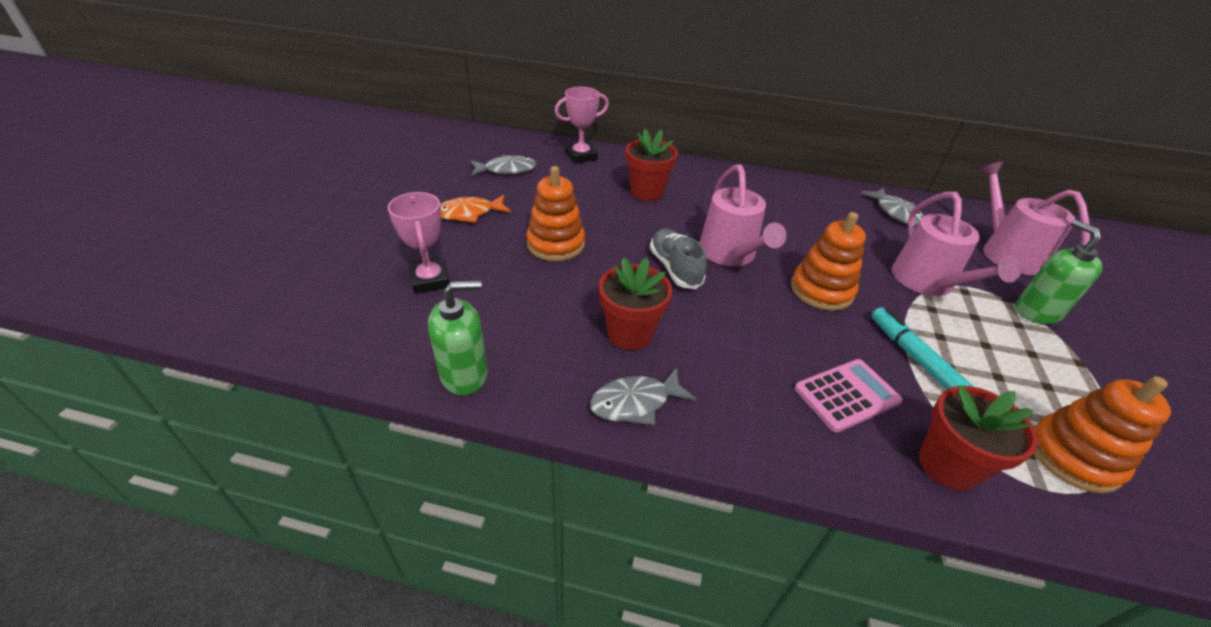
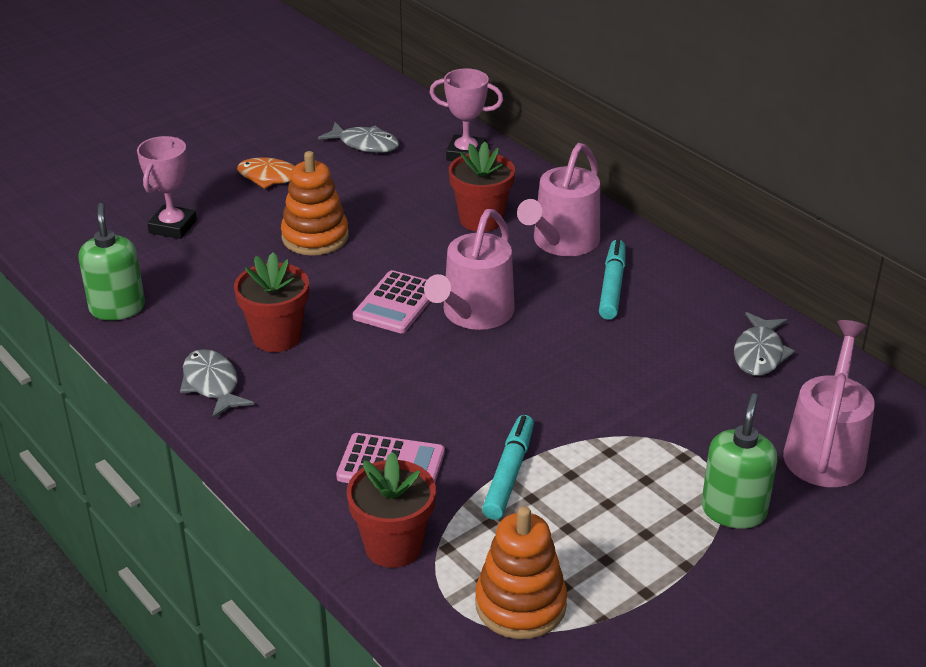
camera: 40 degrees right, 5 degrees down
(464, 374) = (117, 308): green soap dispenser -> green soap dispenser turned 120 degrees counterclockwise
(635, 402) = (212, 384): grey fish -> grey fish turned 45 degrees clockwise
(675, 268) = (396, 303): grey shoe -> pink calculator
(774, 204) = (612, 286): none -> turquoise marker
(821, 290) = (515, 384): orange stacking toy -> none
(927, 282) = (653, 430): pink watering can -> pink watering can (562, 242)

